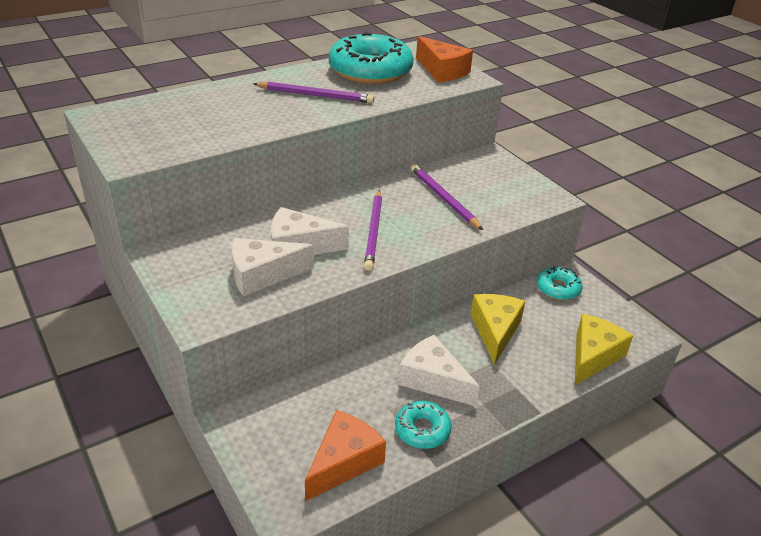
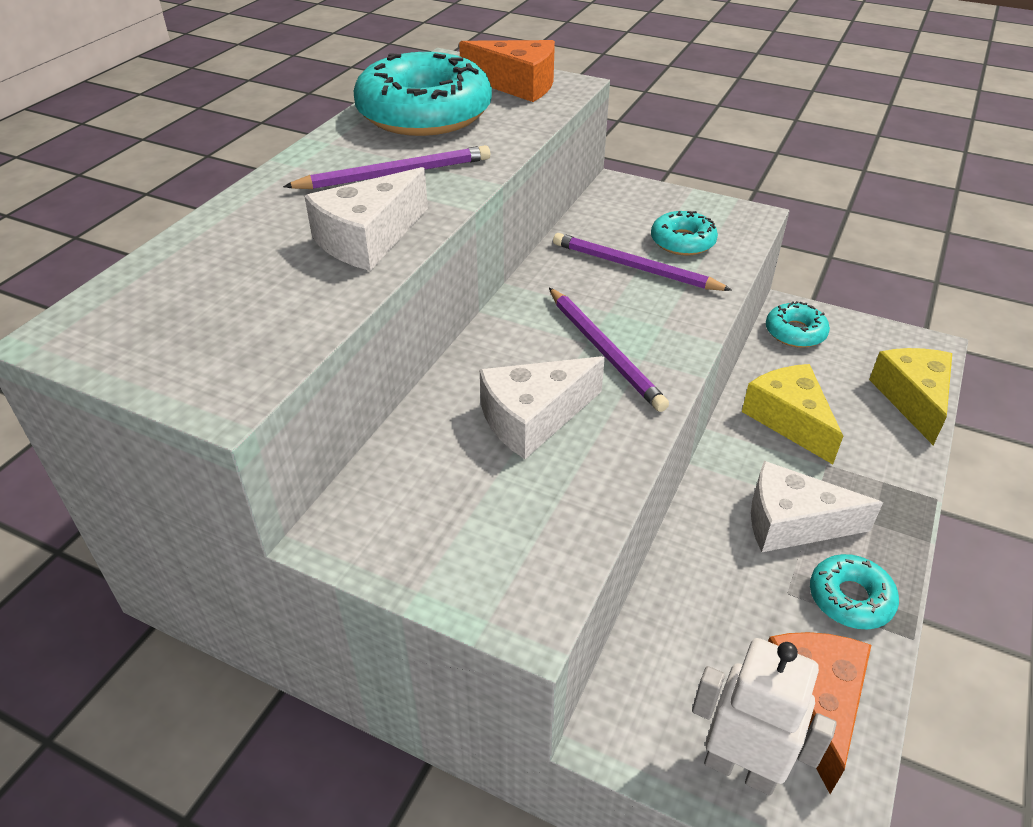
camera: 30 degrees left, 5 degrees up
(262, 275) = (533, 489): white cheese -> white cheese (368, 239)
(274, 465) = (740, 768): none -> white robot
(490, 196) = (682, 241): none -> turquoise donut

